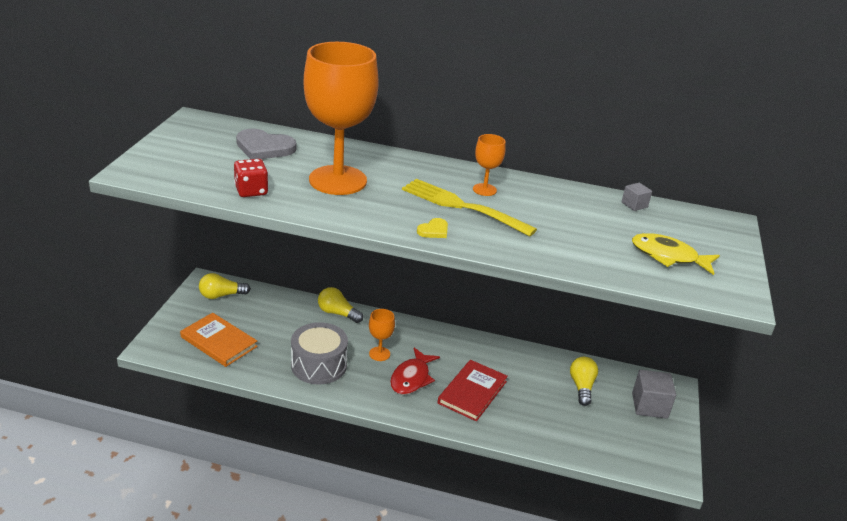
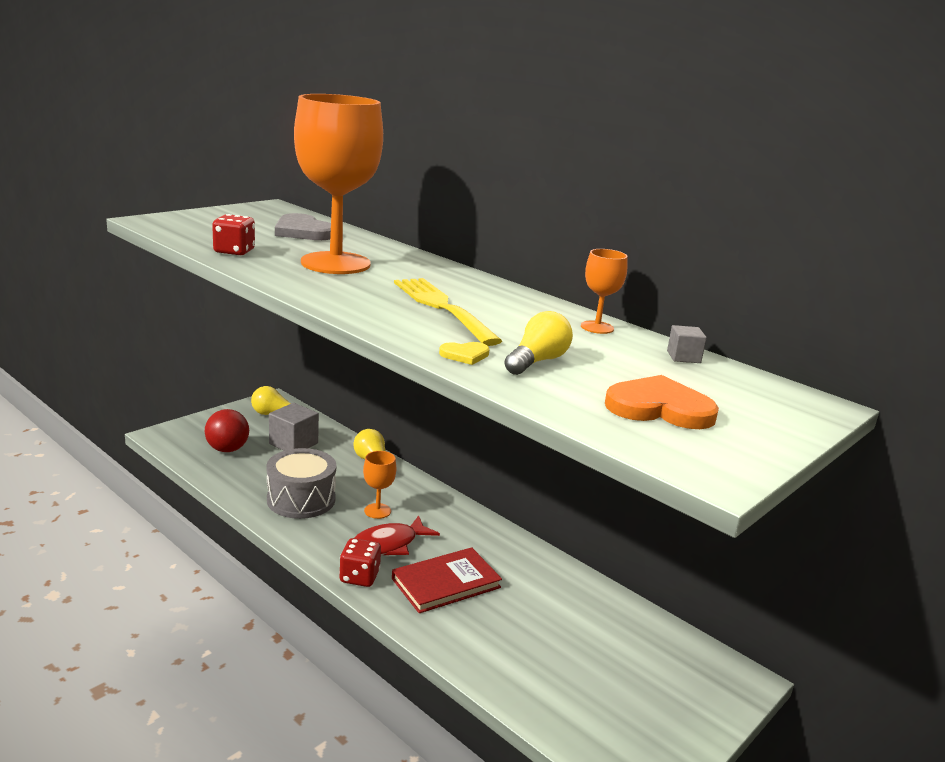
camera: 30 degrees right, 10 degrees down
(218, 342) = (227, 449): orange book -> red ball
(417, 411) = (359, 577): none -> red dice
(434, 230) = (373, 315): yellow heart -> yellow heart (465, 355)
(484, 190) = (493, 303): orange goblet -> orange goblet (597, 327)
(582, 387) = (599, 629): yellow light bulb -> yellow light bulb (537, 361)
(649, 405) = (681, 686): grey cube -> grey cube (293, 444)
(668, 256) = (659, 408): yellow fish -> orange heart

